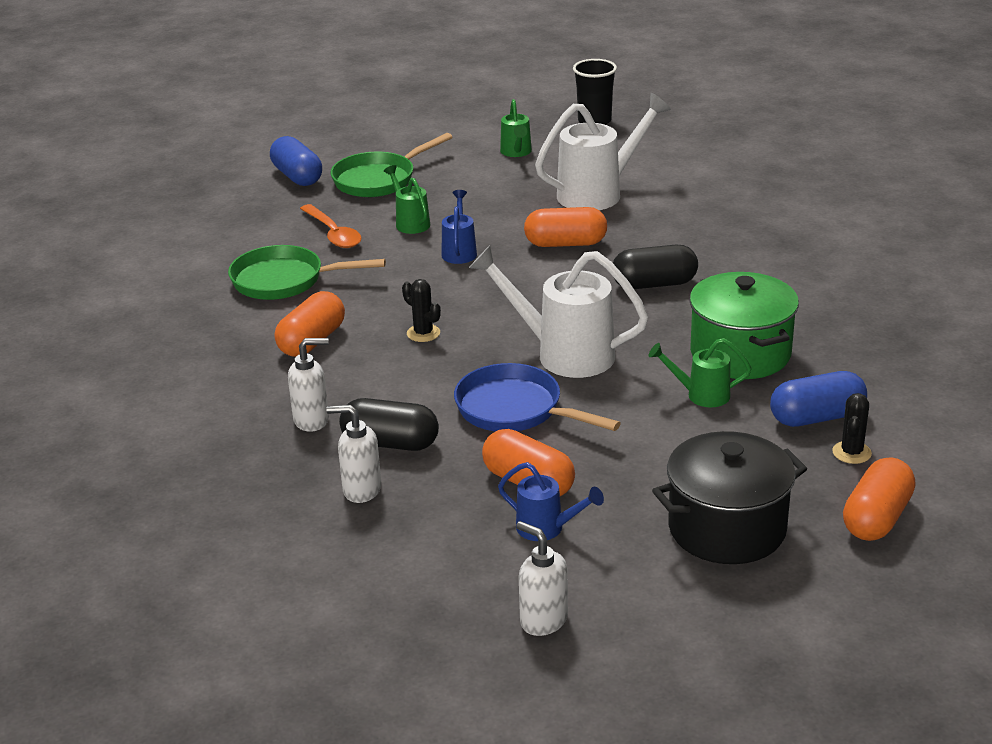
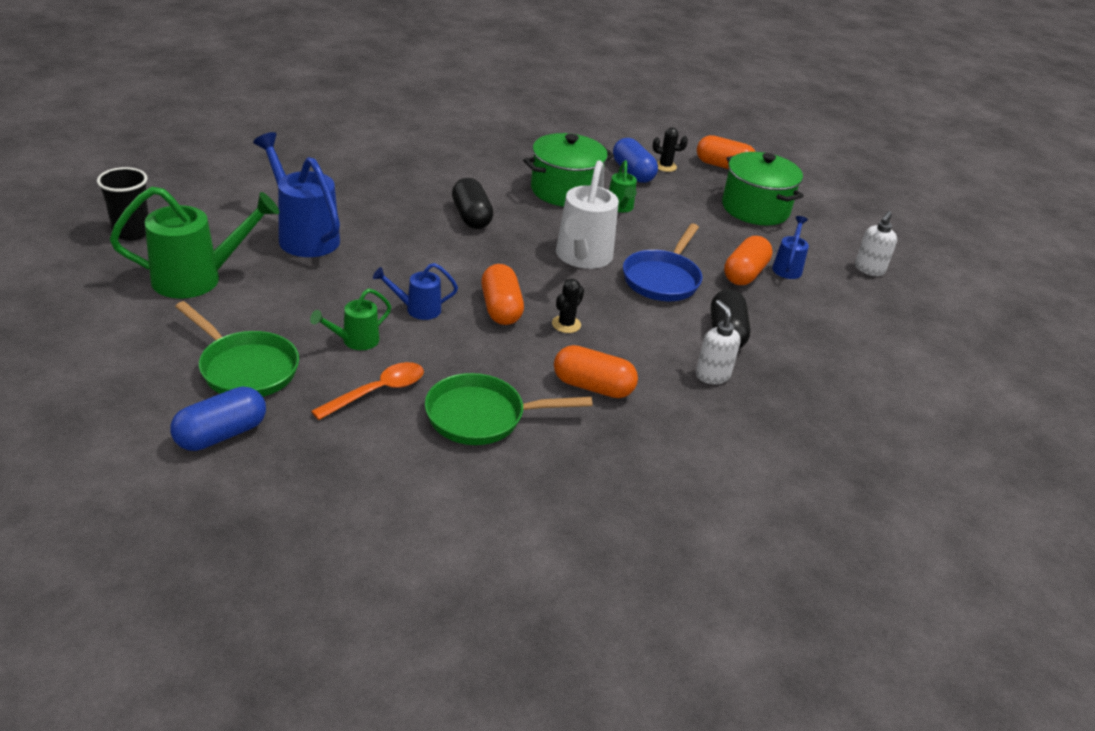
camera: 105 degrees left, 5 degrees up
(284, 280) = (482, 417): green pan -> green pan turned 90 degrees clockwise
(361, 490) = (787, 343): white soap dispenser -> none
(516, 152) = (197, 279): green watering can -> green watering can, size x1.90
(565, 244) = (403, 254): orange capsule -> orange capsule (501, 308)
(597, 193) = (304, 236): white watering can -> blue watering can
(727, 528) = (755, 209): black pot -> green pot

